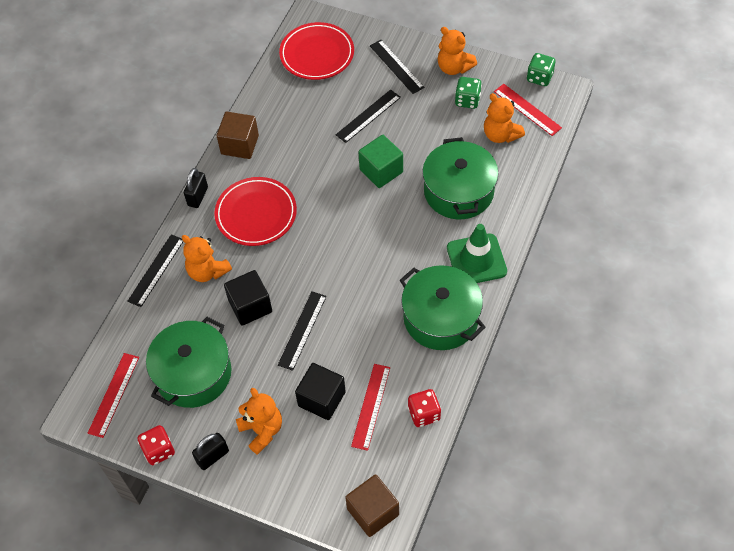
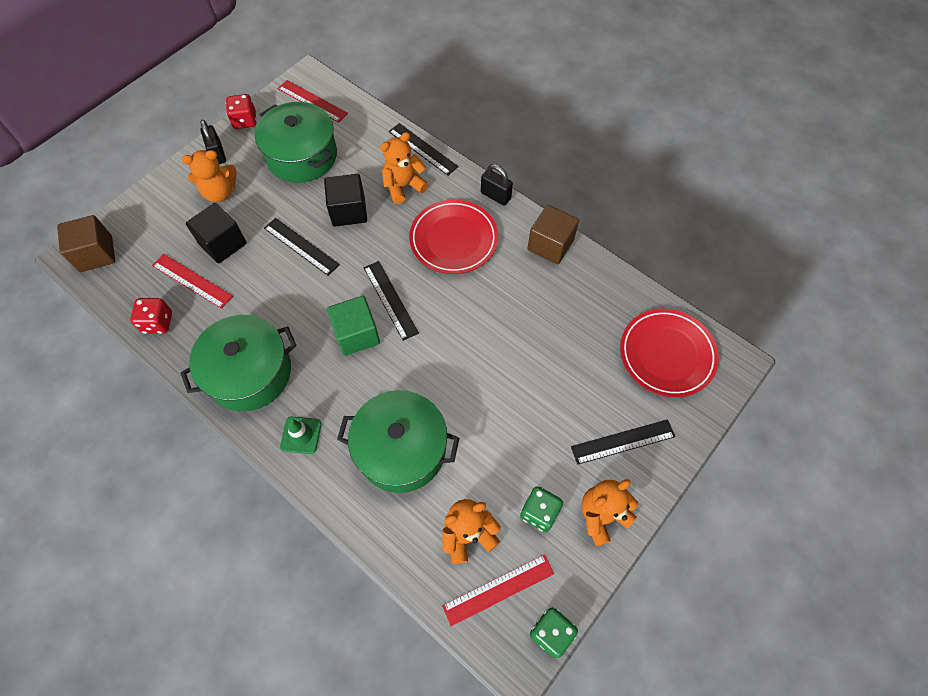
camera: 105 degrees right, 5 degrees up
(368, 116) = (550, 384): black ruler -> black ruler (390, 300)
(381, 171) = (464, 373): green cube -> green cube (356, 334)
(476, 260) = (301, 435): green traffic cone -> green traffic cone, size x0.58

